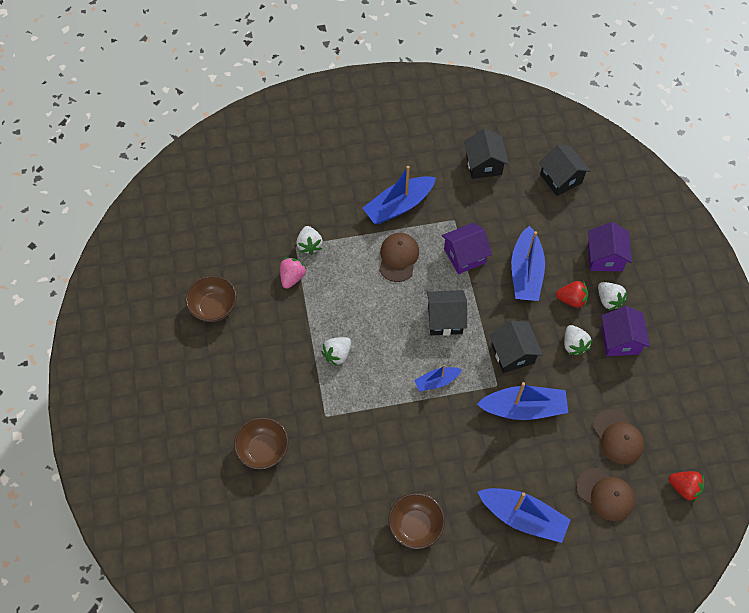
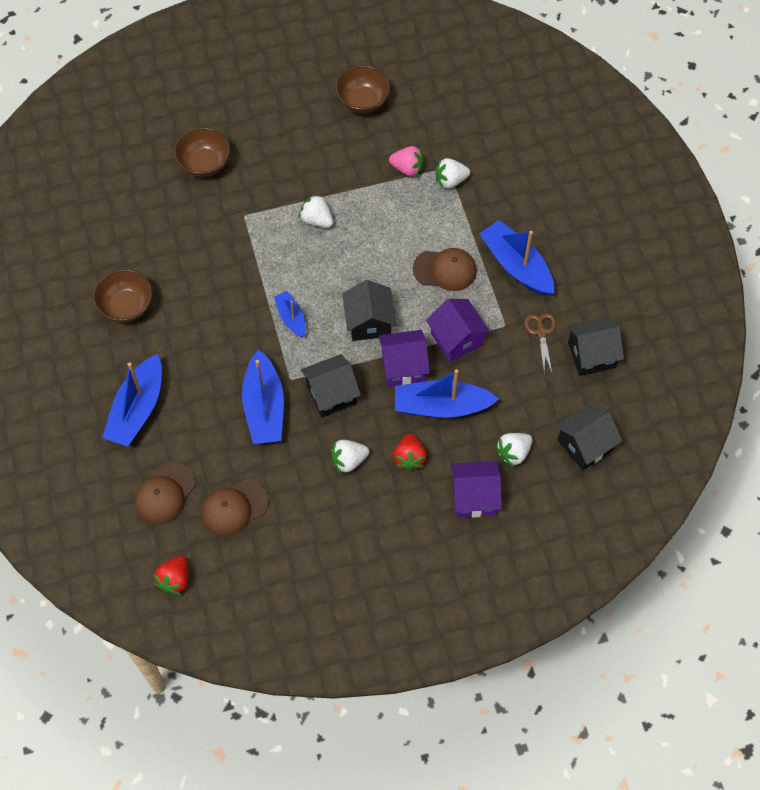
camera: 85 degrees right, 0 degrees up
(462, 195) = (541, 332): none -> brown scissors
(608, 300) = (413, 501): white strawberry -> white strawberry (513, 453)
(620, 340) = (359, 513): purple house -> purple house (403, 367)

